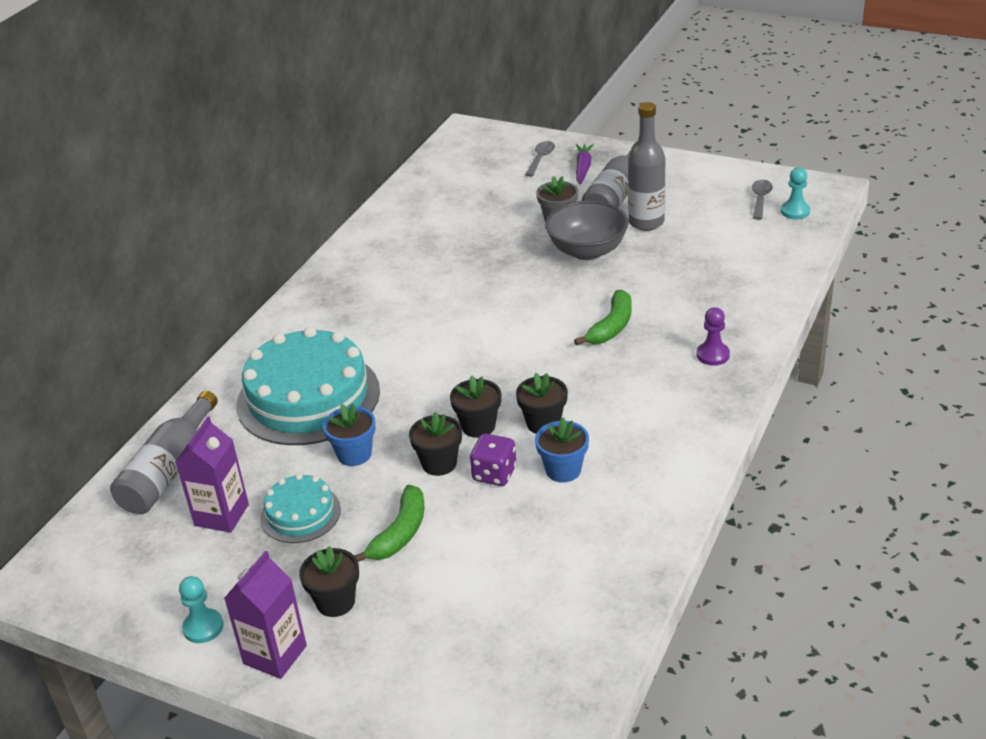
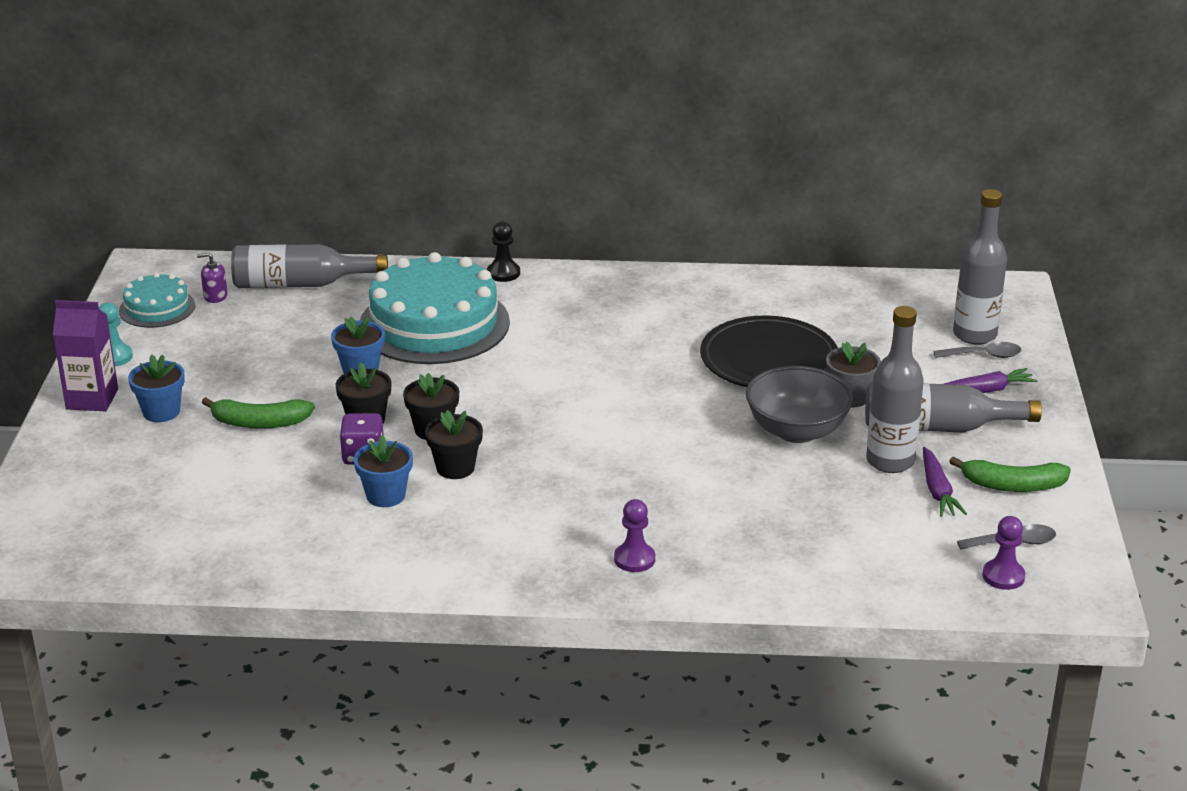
camera: 65 degrees right, 5 degrees down
(142, 534) = (215, 296): none -> purple soap dispenser
(221, 515) = (251, 326): purple carton -> none
(255, 344) = (503, 273): none -> black pawn
(300, 514) = (267, 364): turquoise cake -> turquoise cake (157, 308)
(335, 602) = (161, 412): black flower pot -> blue flower pot
(487, 243) = (768, 360): none -> black plate
(513, 156) = (974, 335): none -> grey bottle
(611, 327) = (651, 478): green banana -> green banana (1012, 485)
(690, 213) = (937, 491): none -> purple carrot
(795, 211) = (1003, 576): turquoise pawn -> purple pawn

